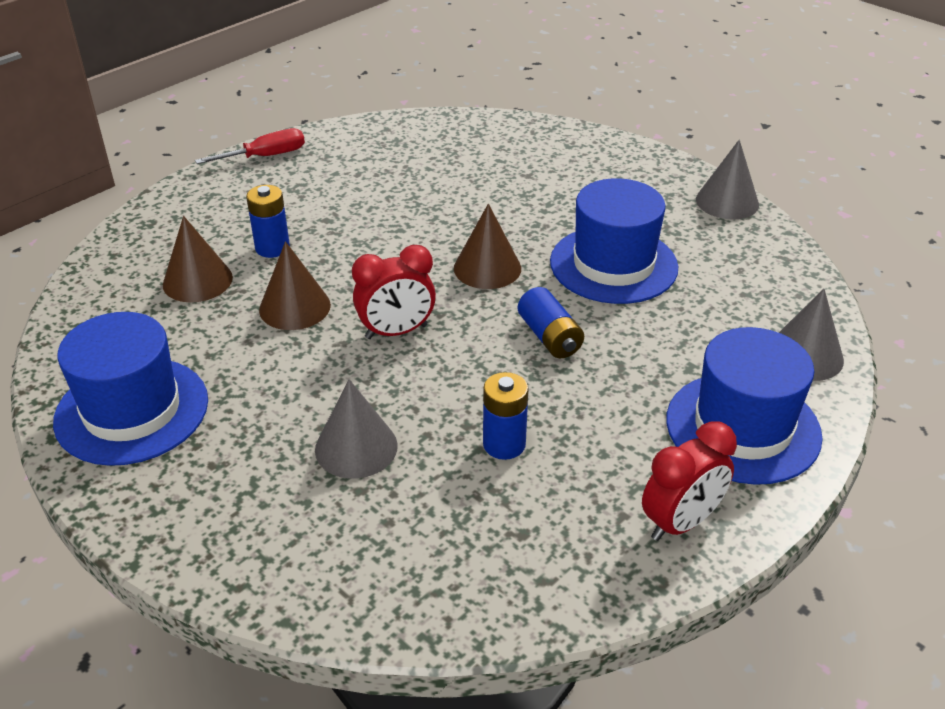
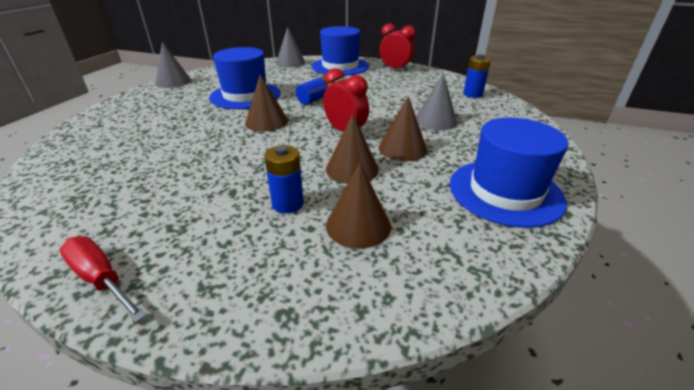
camera: 115 degrees left, 5 degrees down
(302, 368) = (402, 148): none -> brown cone
(504, 444) = (394, 95): blue battery -> blue battery (472, 94)

